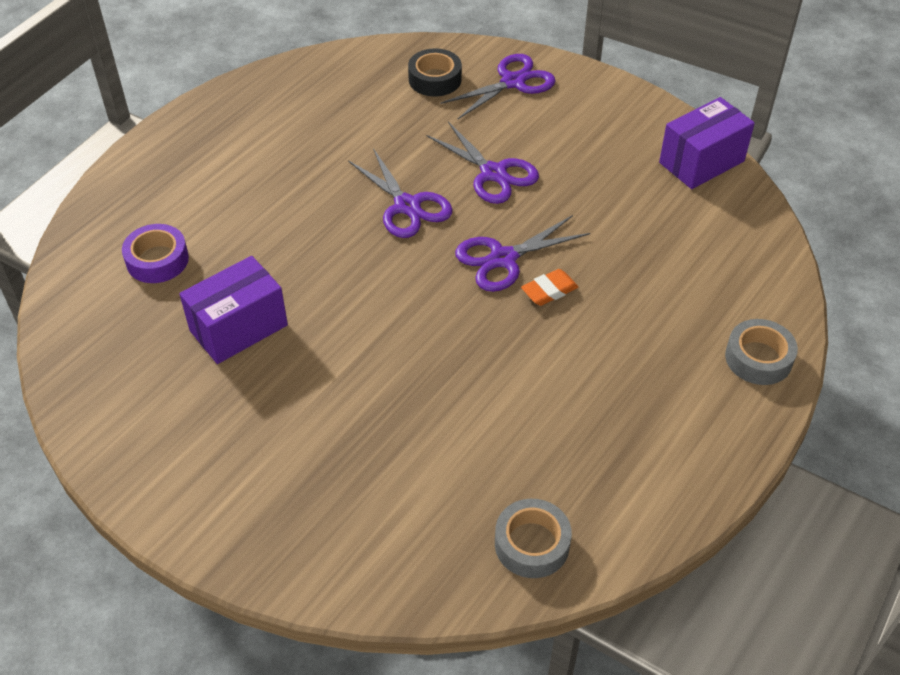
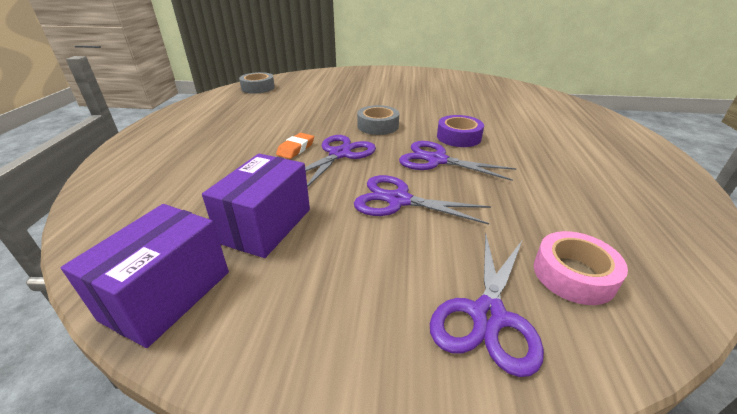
camera: 150 degrees right, 15 degrees down
(157, 260) = (523, 106): purple tape -> purple tape (458, 137)
(238, 328) = (447, 100): purple box -> purple box (266, 225)
(435, 79) = (573, 275): black tape -> pink tape
(758, 358) = (131, 156): grey tape -> grey tape (378, 126)

